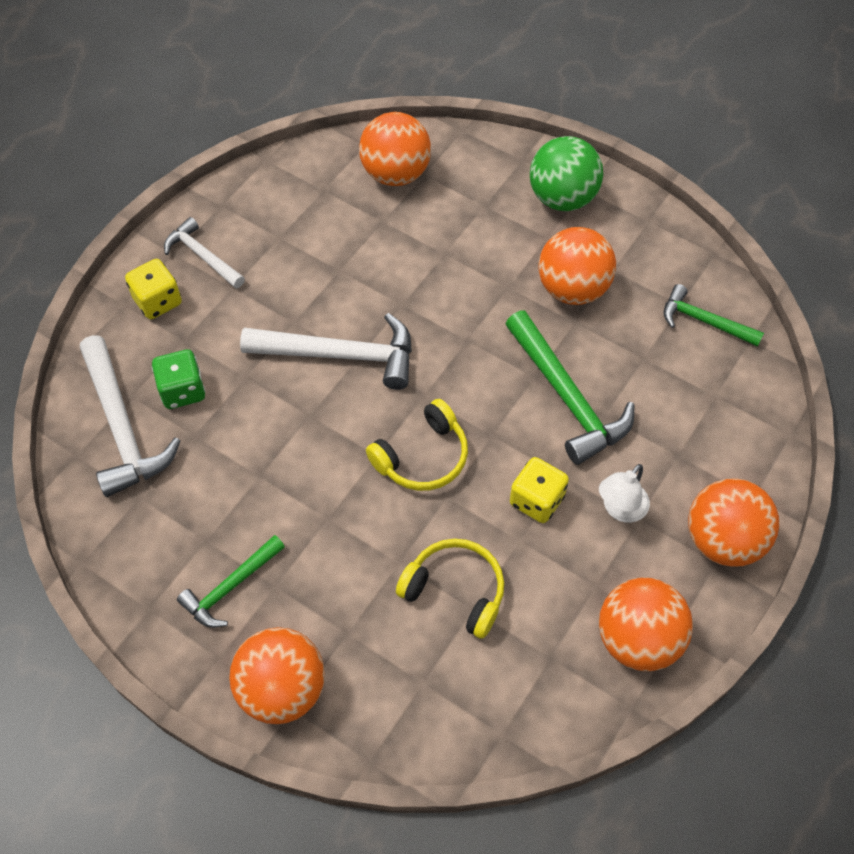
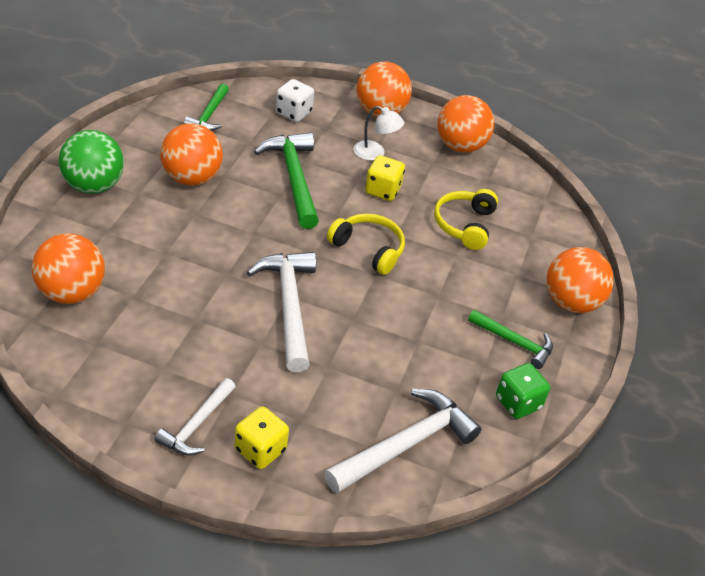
camera: 110 degrees left, 15 degrees down
(183, 391) = (355, 408): green dice -> green dice (518, 403)
(567, 397) = (293, 178): green hammer -> green hammer turned 60 degrees counterclockwise
(714, 421) = (293, 113): none -> white dice

